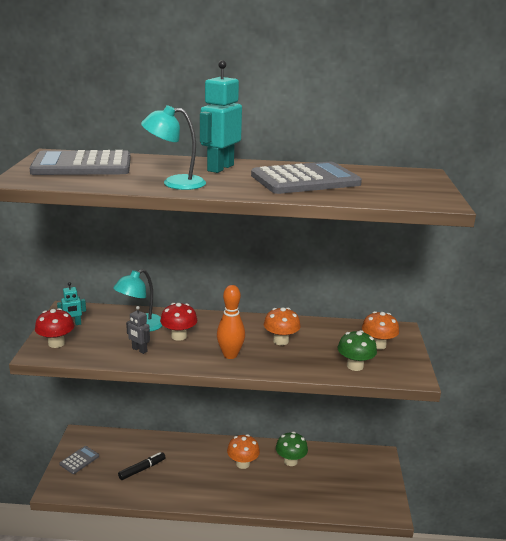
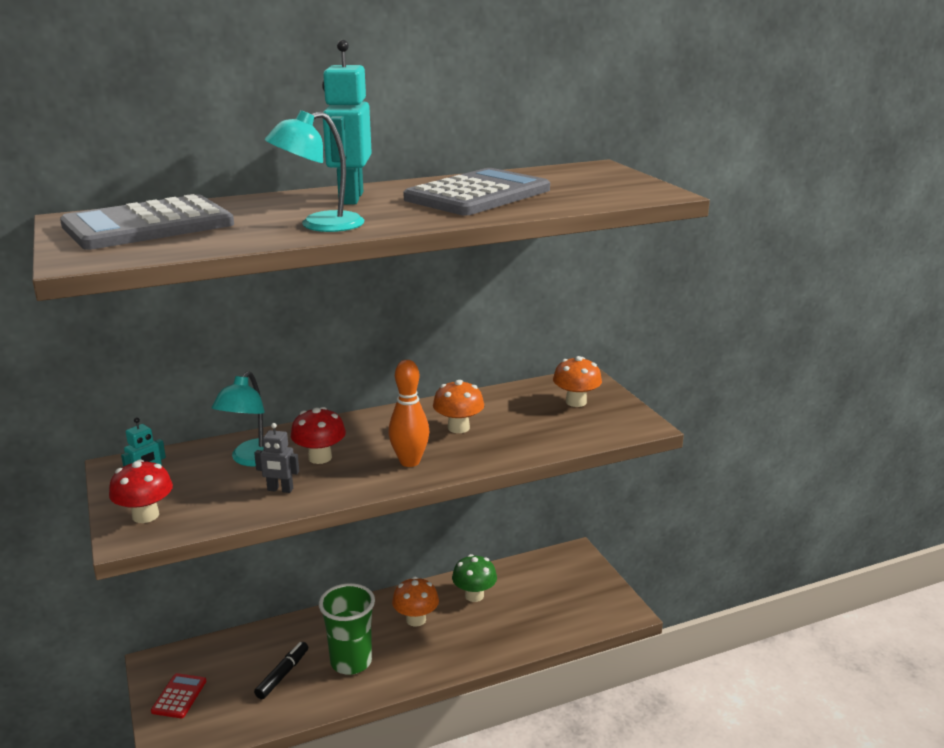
camera: 25 degrees left, 0 degrees up
(79, 460) = (179, 696): grey calculator -> red calculator
(186, 476) = (351, 662): none -> green cup
(355, 366) = (570, 432): green mushroom -> none

